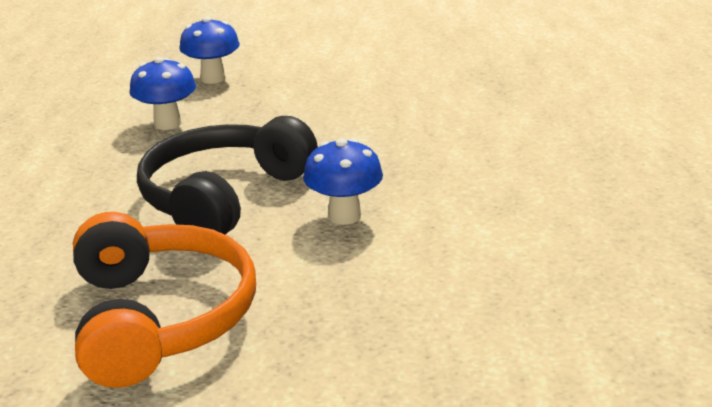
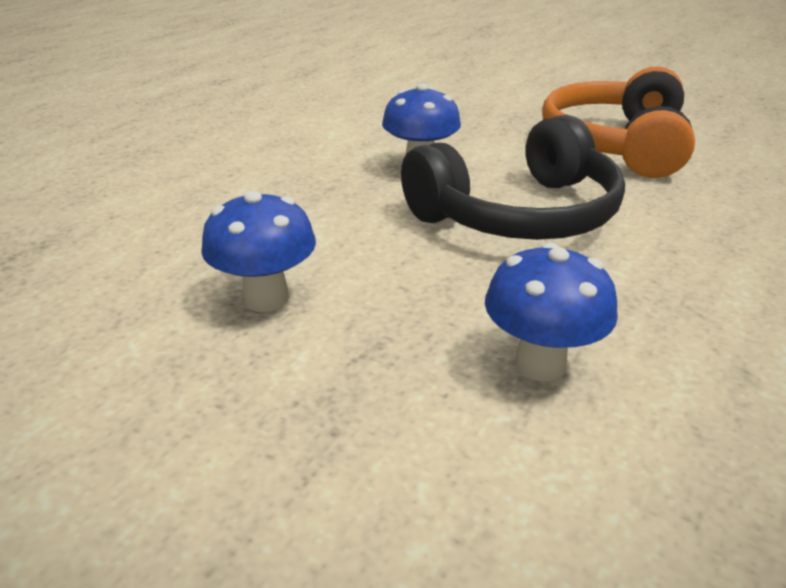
camera: 150 degrees left, 5 degrees up
(213, 78) = (375, 490): blue mushroom -> blue mushroom (266, 298)

